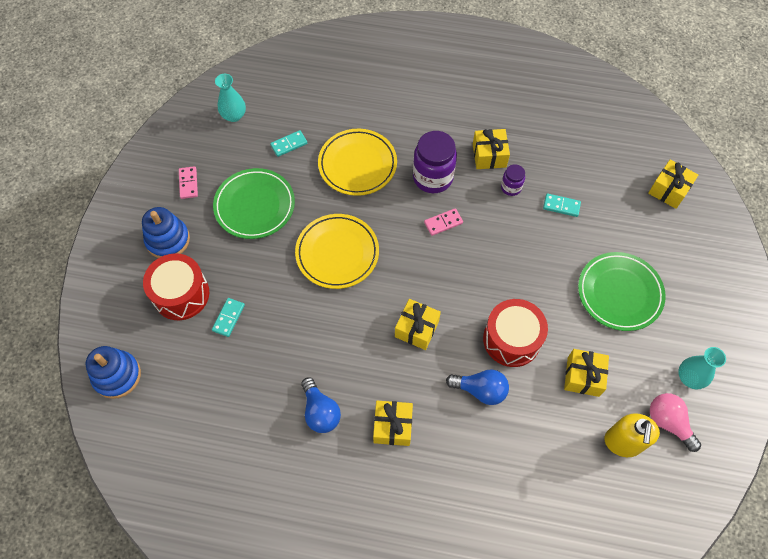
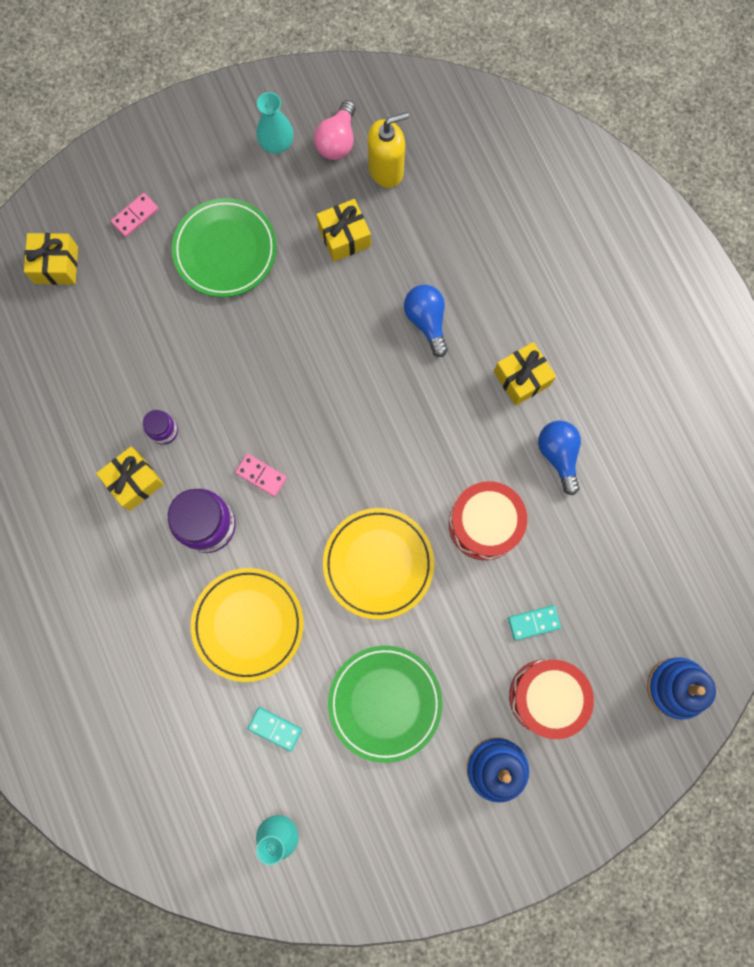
camera: 125 degrees left, 15 degrees up
(188, 183) = (411, 808): pink domino -> pink domino (135, 216)
(320, 411) = (558, 455): blue light bulb -> blue light bulb turned 45 degrees counterclockwise
(416, 329) = (406, 421): yellow gift -> none
(511, 339) = (352, 323): red drum -> red drum (484, 524)
(561, 206) = (153, 364): turquoise domino -> none

